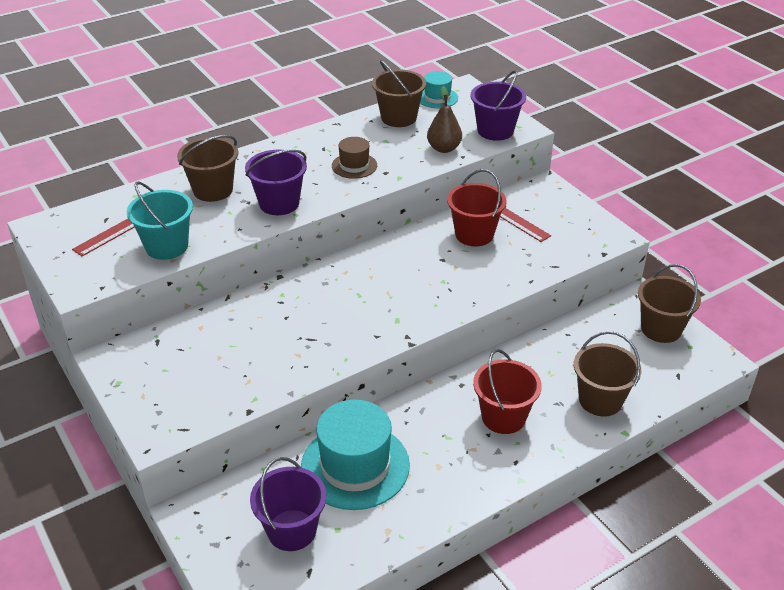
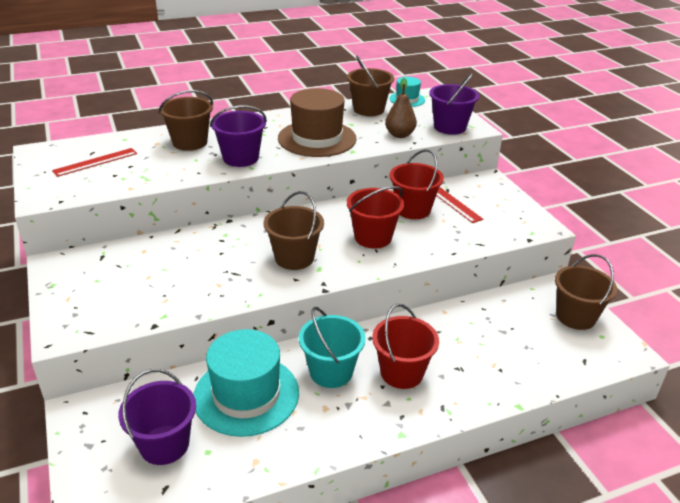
camera: 10 degrees right, 5 degrees down
(166, 246) = (131, 178): turquoise bucket -> turquoise bucket (331, 372)
(354, 165) = (317, 138): brown hat -> brown hat, size x1.95
(442, 275) = (373, 237): none -> red bucket
(600, 400) = (501, 372): brown bucket -> brown bucket (294, 258)

